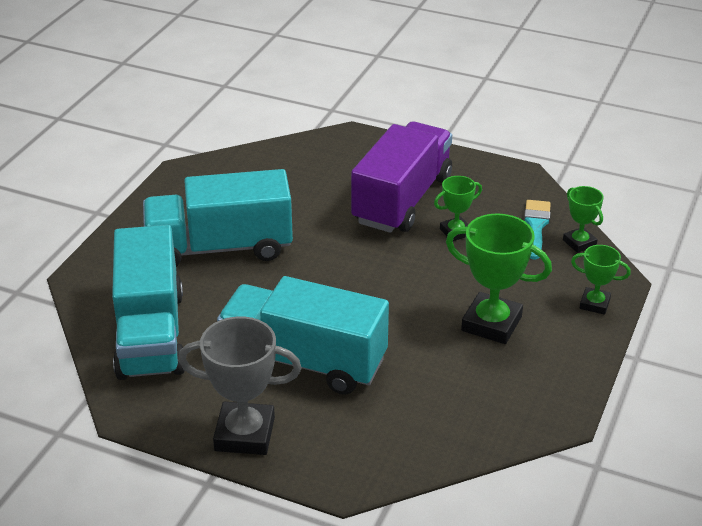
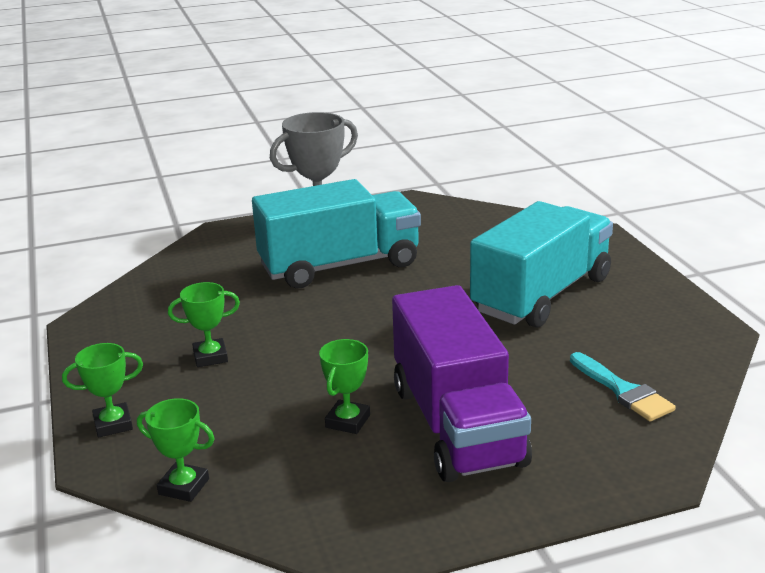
camera: 140 degrees right, 10 degrees down
(151, 334) = (476, 231): turquoise truck -> none
(491, 323) = (210, 357): green trophy -> green trophy, size x0.56
(536, 226) = (259, 479): turquoise brush -> turquoise brush (623, 391)

